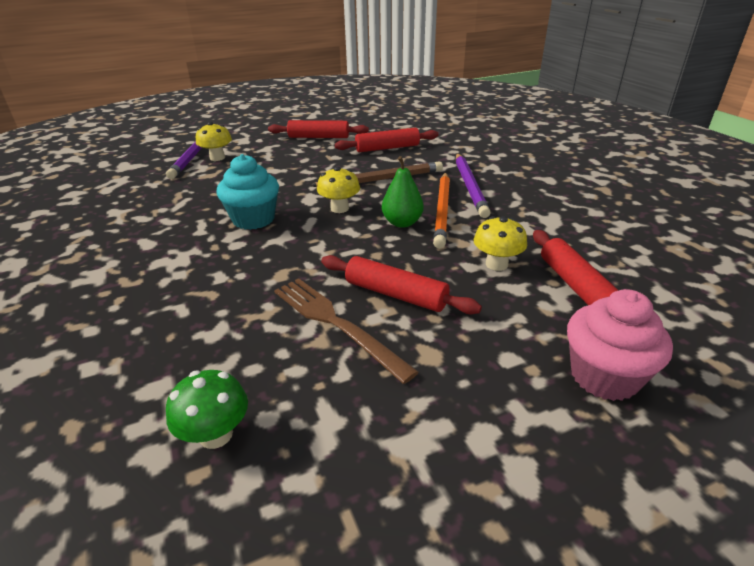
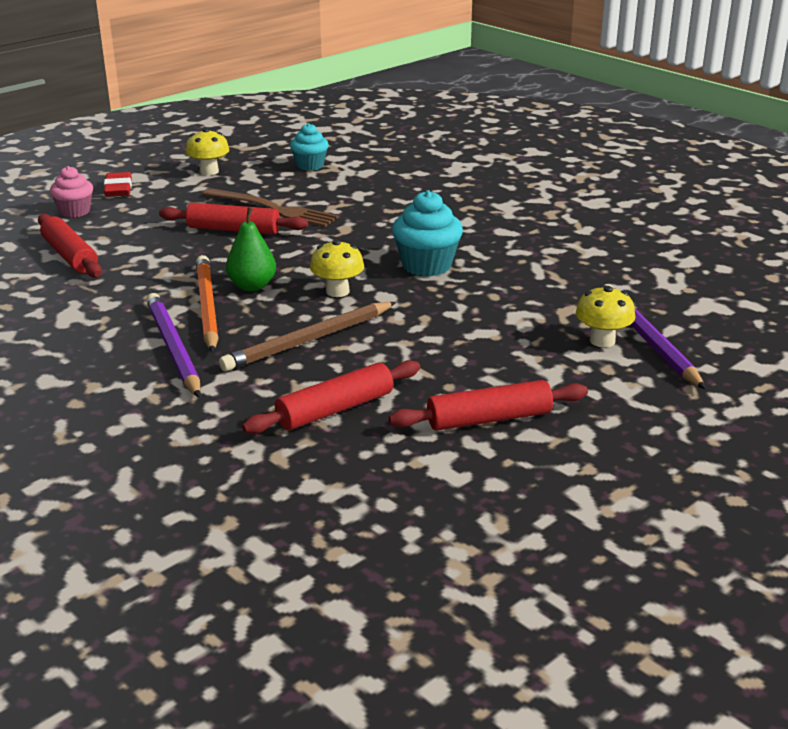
camera: 160 degrees right, 5 degrees down
(216, 434) = (310, 165): green mushroom -> turquoise cupcake
(496, 264) = (142, 262): yellow mushroom -> yellow mushroom (209, 171)
(552, 432) = (118, 189): none -> red eraser
(604, 376) = (75, 211): pink cupcake -> pink cupcake, size x0.66

